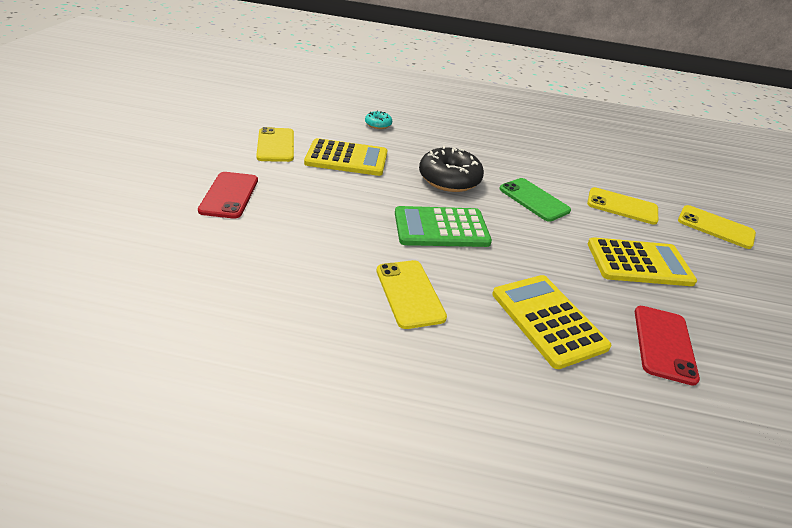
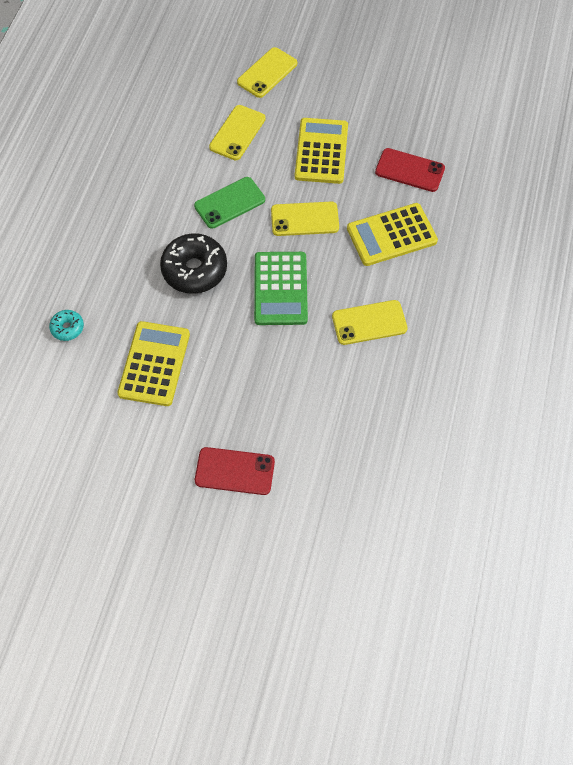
camera: 80 degrees left, 25 degrees up
(276, 145) = (125, 437): yellow phone -> yellow phone (304, 219)

